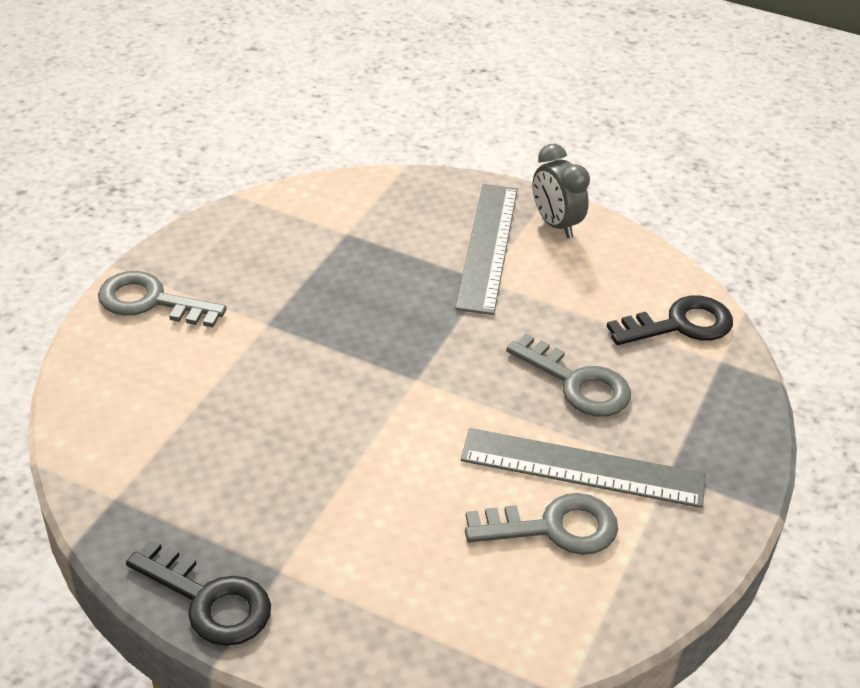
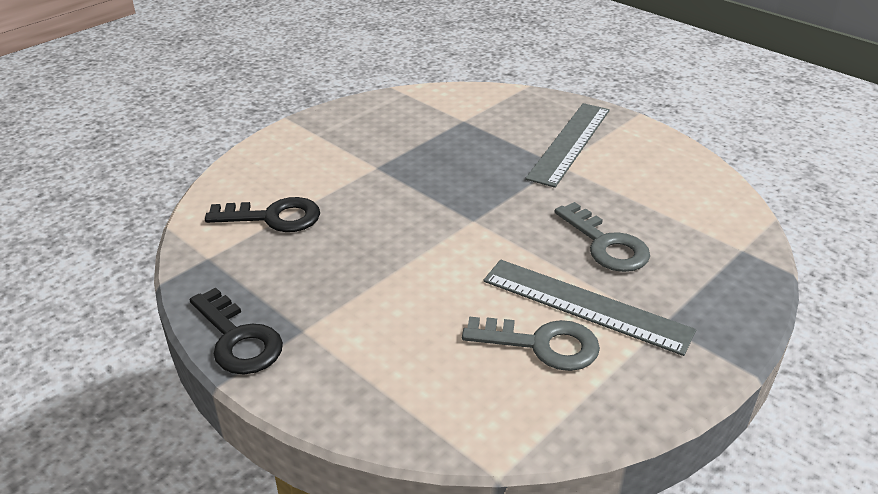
camera: 20 degrees right, 5 degrees down
(151, 302) = (300, 141): grey key -> none
(555, 224) = (631, 136): grey clock -> none
(680, 324) = (713, 218): black key -> black key (273, 217)

